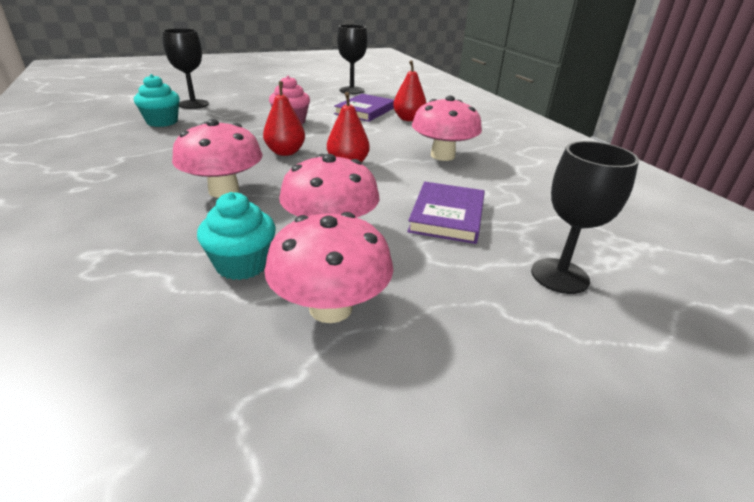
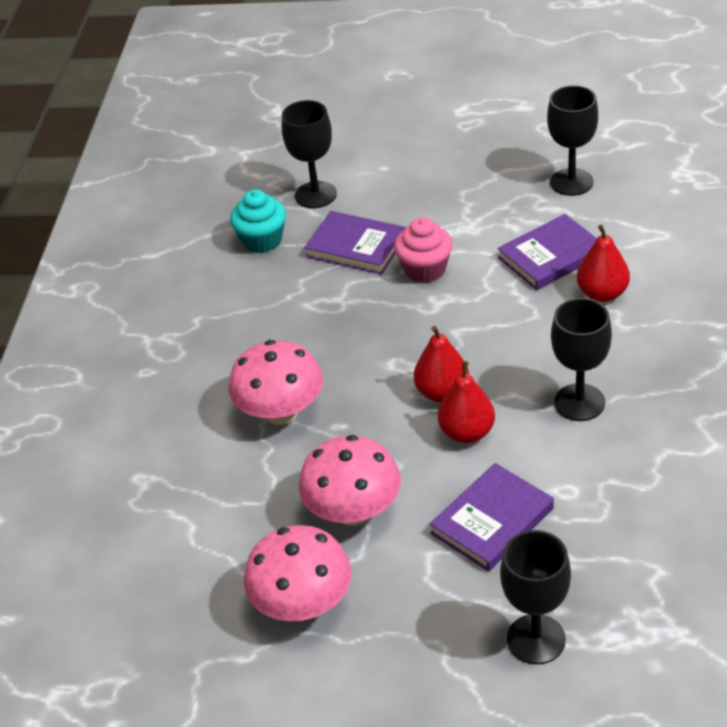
camera: 35 degrees right, 10 degrees up
(236, 118) = (356, 247): none -> purple book
(242, 264) = (255, 530): turquoise cupcake -> none
(285, 152) = (380, 348): red pear -> red pear (467, 432)
(442, 156) = (579, 402): pink mushroom -> black goblet

